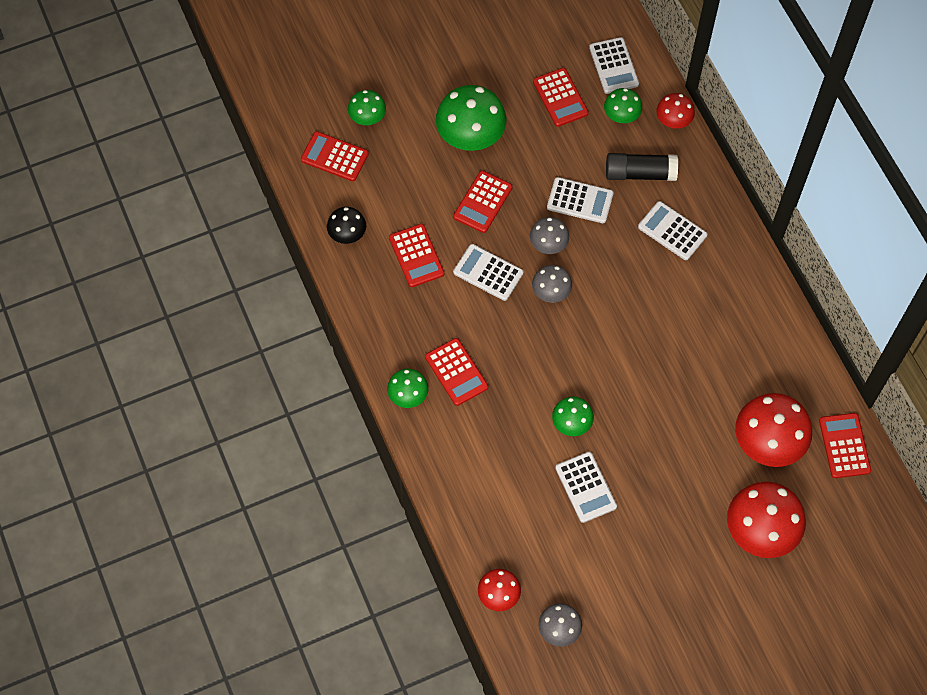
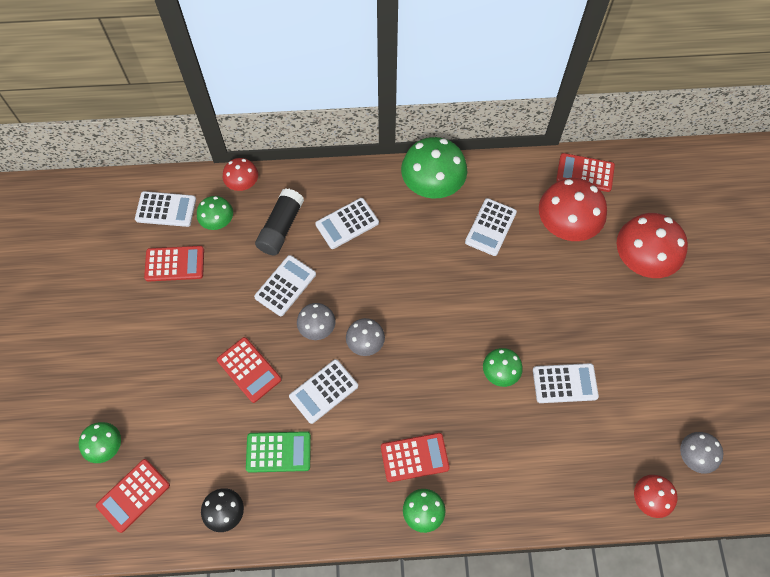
camera: 70 degrees left, 0 degrees up
(416, 256) = (278, 452): red calculator -> green calculator
(470, 136) = (175, 355): green mushroom -> green mushroom (432, 185)
(731, 368) = (490, 227): none -> white calculator

